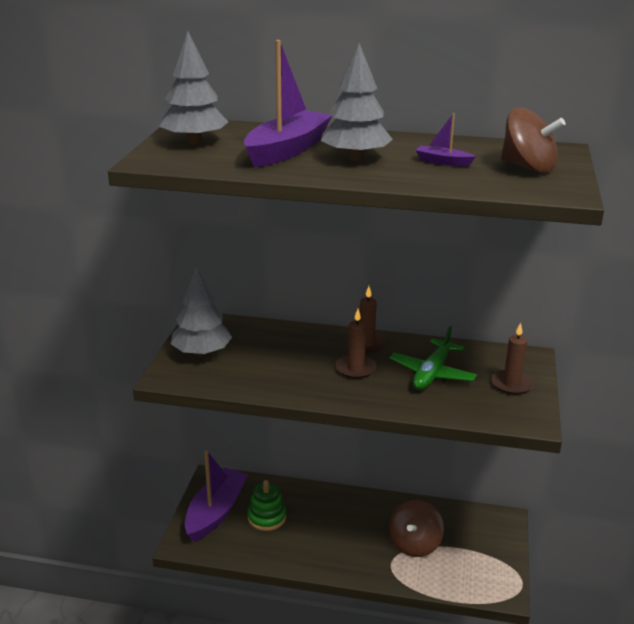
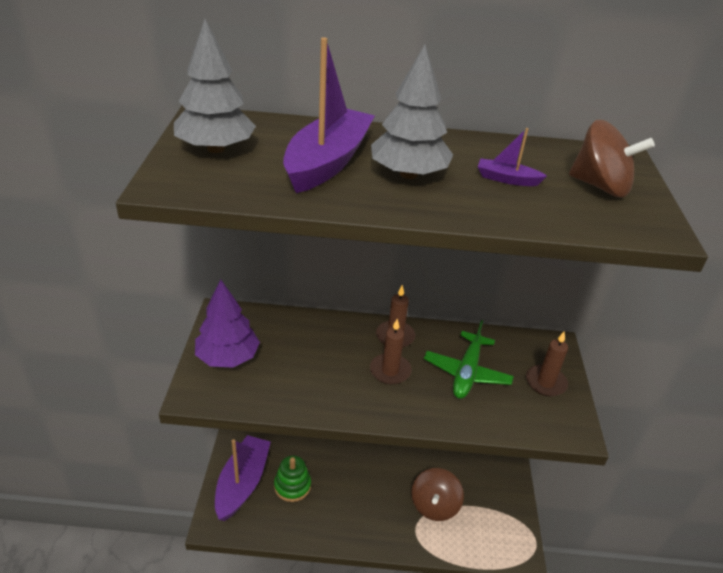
camera: 10 degrees left, 10 degrees up
(201, 352) = (227, 357): grey tree -> purple tree

